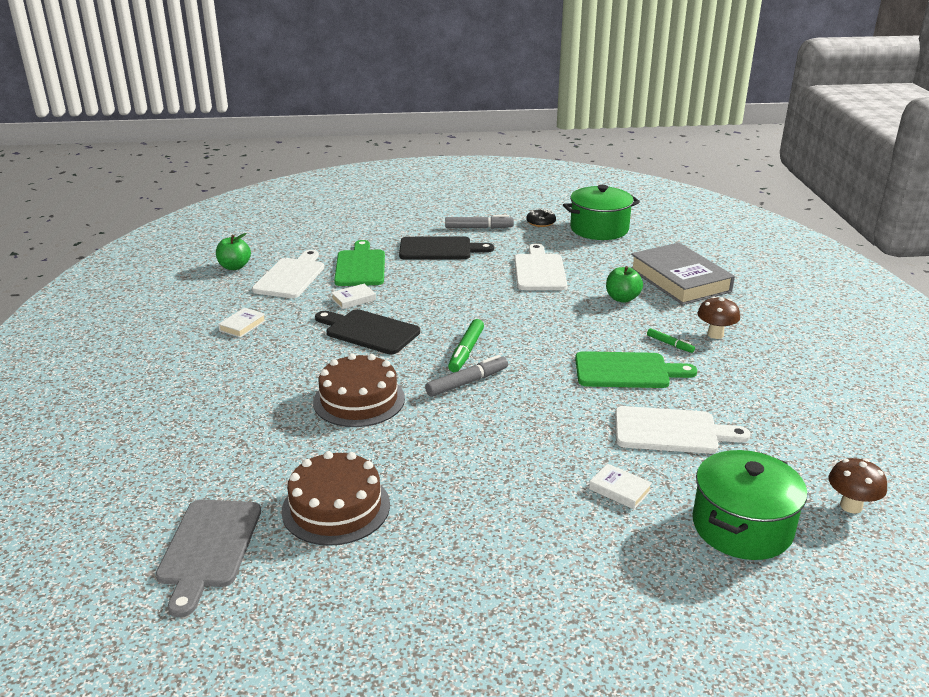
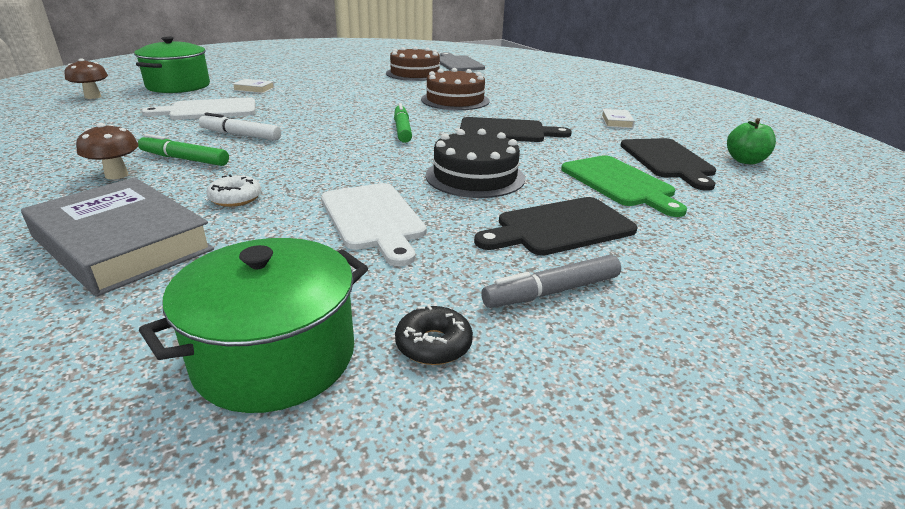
camera: 155 degrees right, 0 degrees up
(291, 277) = (667, 161): white cutting board -> black cutting board
(353, 299) = (563, 151): white book -> none
(451, 288) = (475, 176): none -> black cake
(467, 382) = (384, 114): grey marker -> none
(622, 298) = (235, 198): green apple -> white donut
(627, 371) = (240, 135): green cutting board -> white marker
(670, 344) = (184, 159): green marker -> green marker, size x1.67

